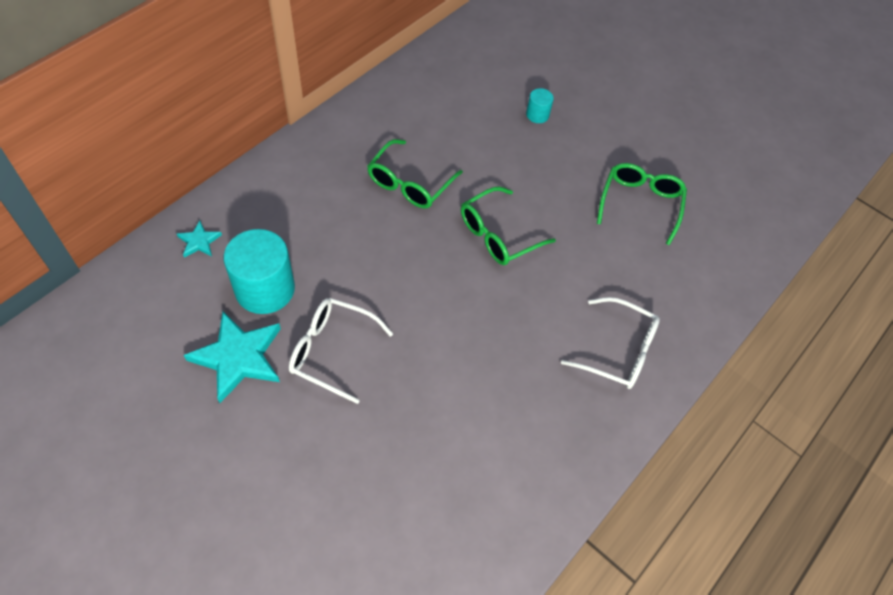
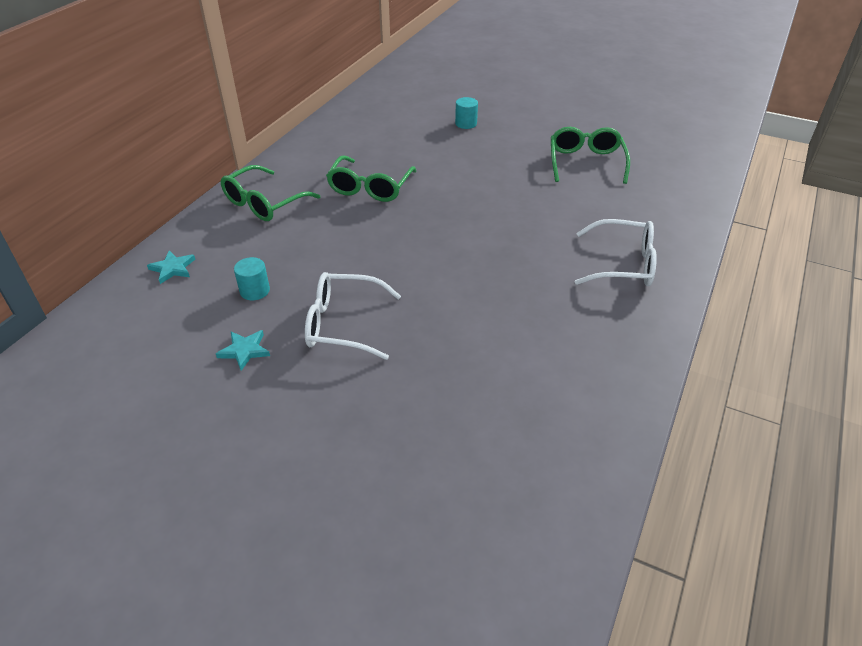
camera: 10 degrees left, 15 degrees down
(238, 357) = (244, 351): turquoise star -> turquoise star, size x0.49
(265, 289) = (255, 291): turquoise cylinder -> turquoise cylinder, size x0.47
(498, 235) = (469, 207): green glasses -> green glasses (264, 203)

